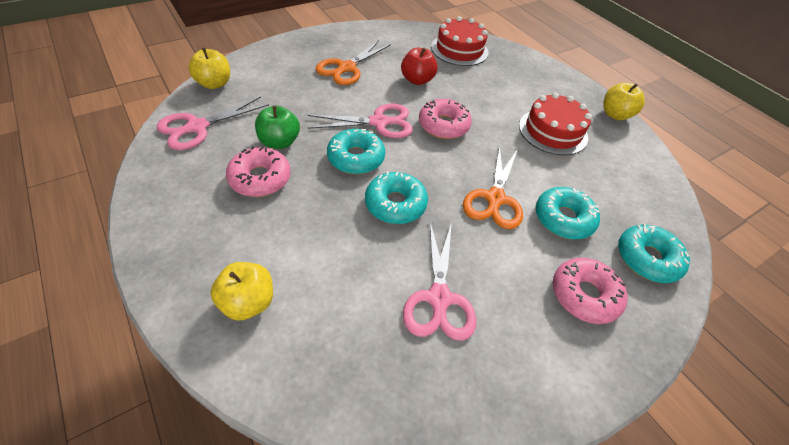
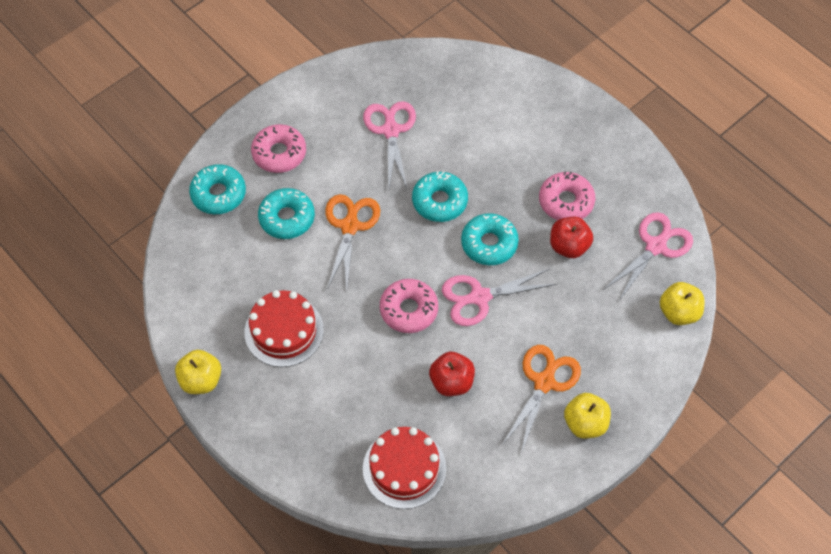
camera: 175 degrees right, 10 degrees up
(248, 302) = (523, 104): yellow apple -> yellow apple (585, 423)
(279, 142) = (569, 246): green apple -> red apple

